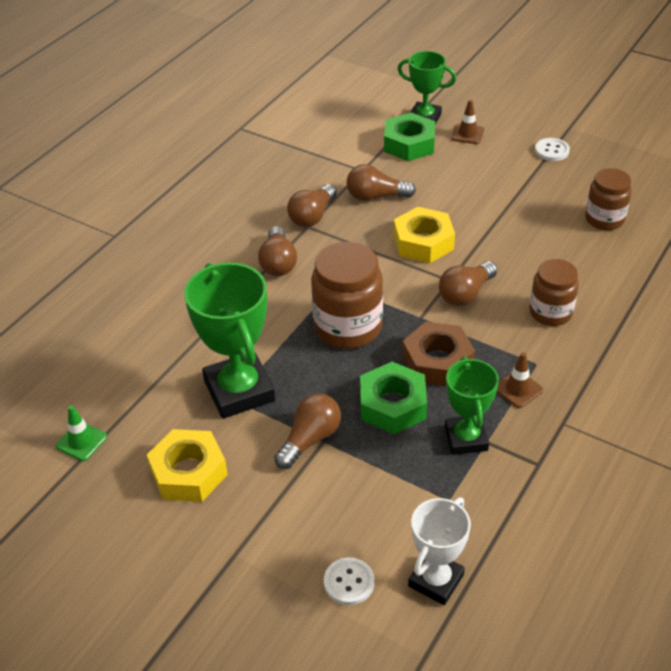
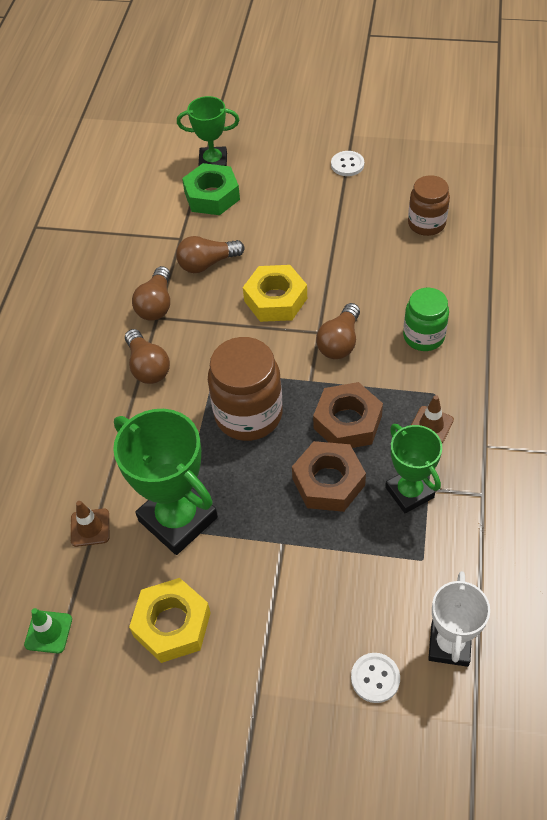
camera: 20 degrees left, 10 degrees up
(310, 439) = (270, 546): brown light bulb -> none
(392, 405) = (328, 482): green nut -> brown nut
(467, 134) = (262, 169): brown traffic cone -> brown traffic cone (90, 527)
(550, 312) = (423, 336): brown jar -> green jar

